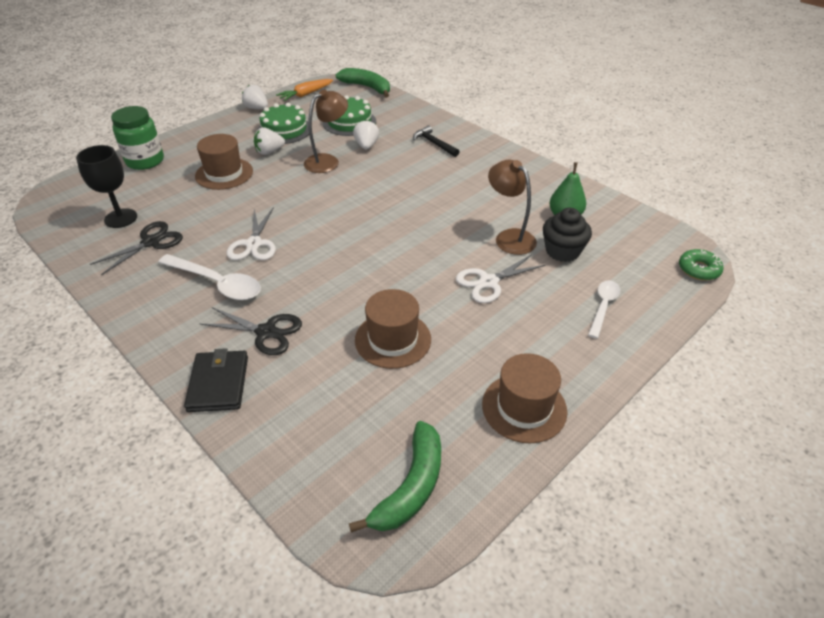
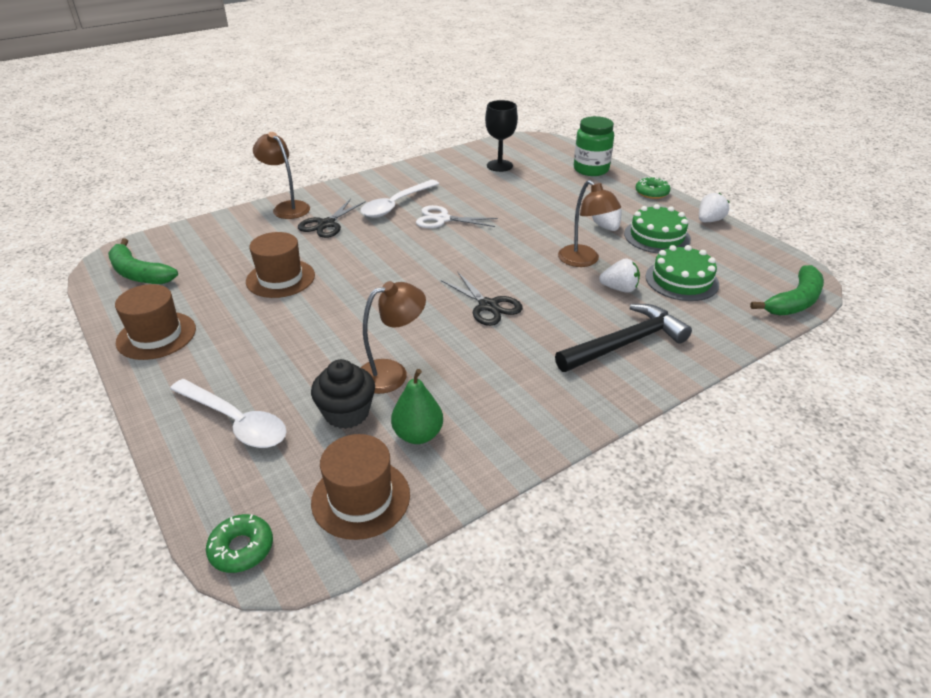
camera: 100 degrees right, 5 degrees down
(151, 242) = (462, 178): black scissors -> black scissors (488, 306)
(203, 130) = (652, 193): none -> green donut
(218, 383) = (287, 207): black wallet -> brown lamp
(224, 173) = (564, 205): brown hat -> brown hat (361, 498)
(305, 94) = (756, 252): orange carrot -> none
(434, 143) = (625, 343): black hammer -> black hammer, size x1.75
(488, 282) = (323, 343): white scissors -> none
(603, 307) = (235, 421): white spoon -> white spoon, size x1.59

